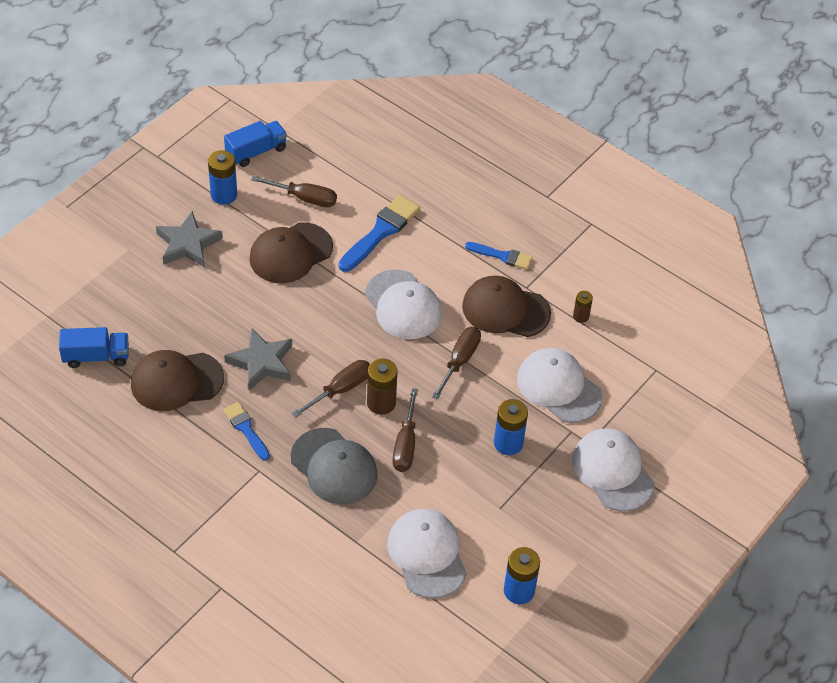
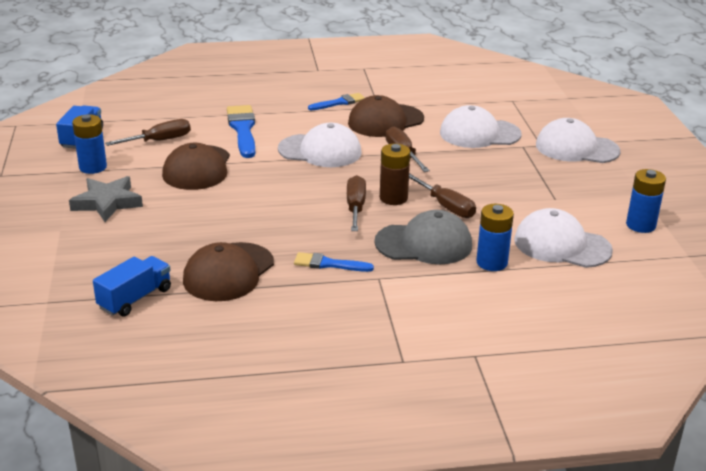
camera: 45 degrees left, 20 degrees down
(261, 362) = (276, 226): grey star -> none
(508, 443) = (501, 170): blue battery -> blue battery (492, 262)
(581, 316) = (432, 102): brown battery -> none

